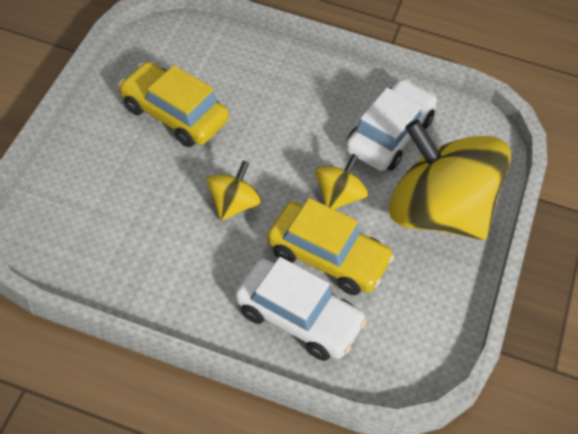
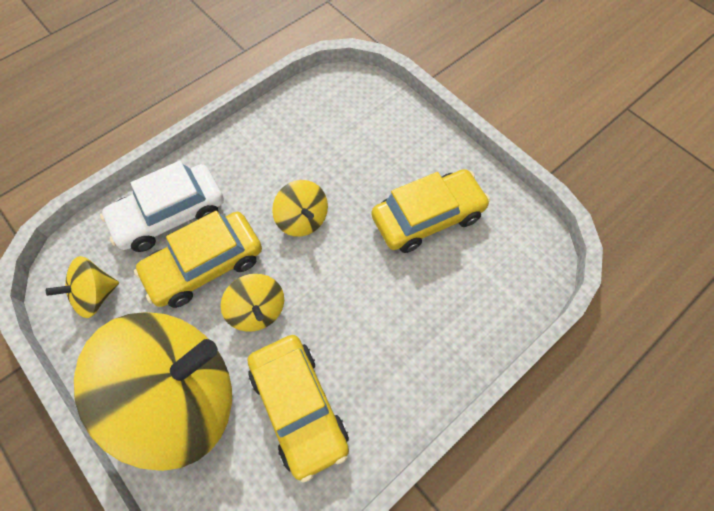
camera: 125 degrees right, 10 degrees up
(389, 135) = (299, 407): white car -> yellow car
(413, 328) = (96, 295): none -> yellow spinning top

